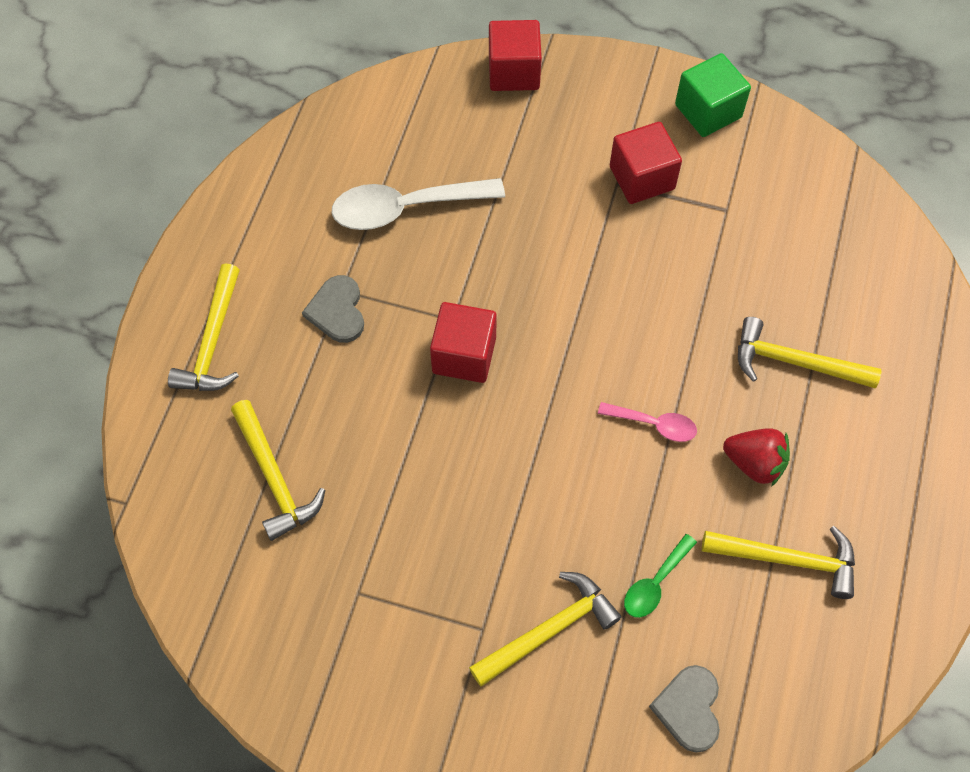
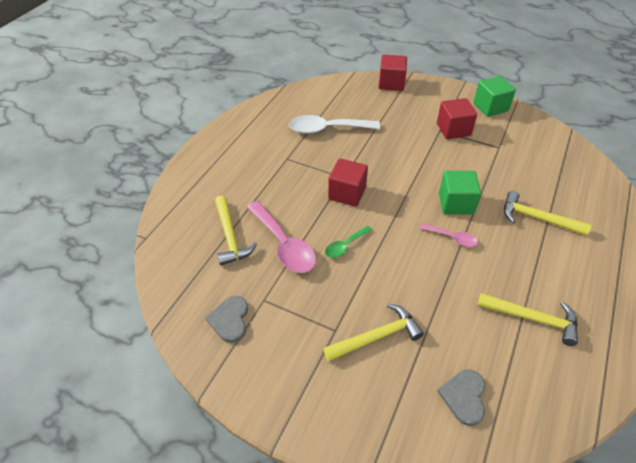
camera: 10 degrees right, 15 degrees down
(212, 342) = (214, 172): yellow hammer -> none
(337, 311) = (282, 167): grey heart -> grey heart (230, 320)
(371, 481) = (284, 245): none -> pink spoon
(655, 583) = (446, 320): green spoon -> green spoon (345, 245)
(656, 350) = (456, 203): none -> green cube
(754, 463) = (512, 264): red strawberry -> none

